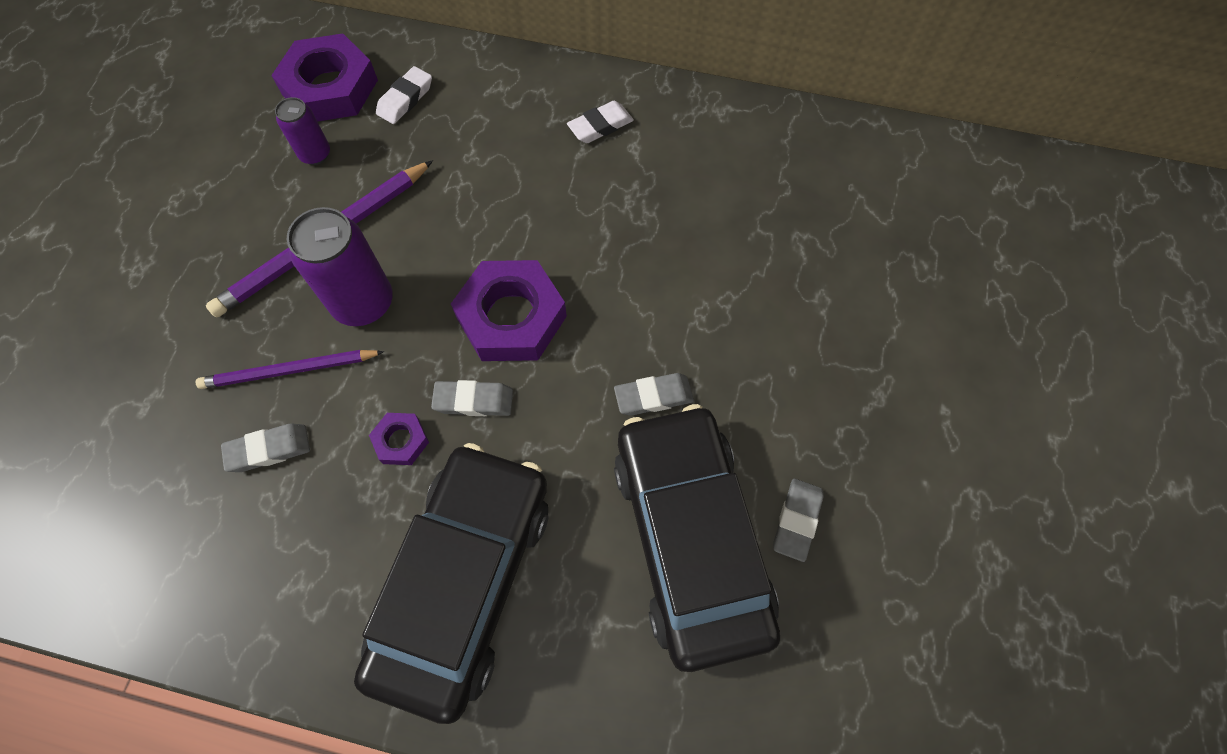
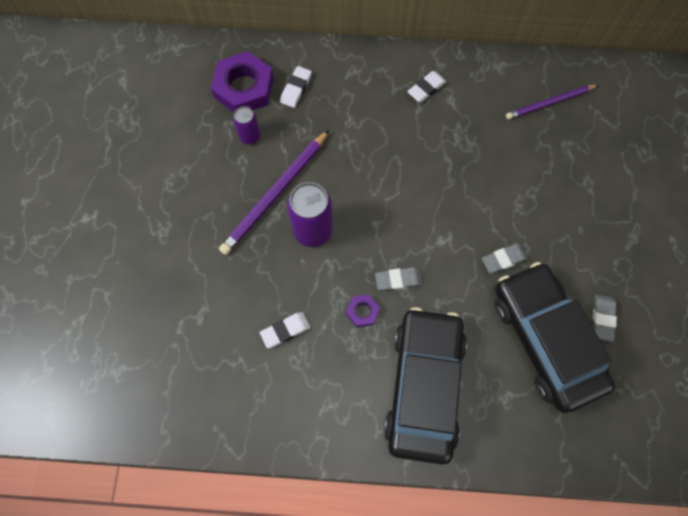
camera: 10 degrees left, 5 degrees up
(269, 450) = (285, 331): grey eraser -> white eraser
(289, 371) = (281, 280): purple pencil -> purple pencil (549, 103)
(511, 317) = (406, 224): purple nut -> none

